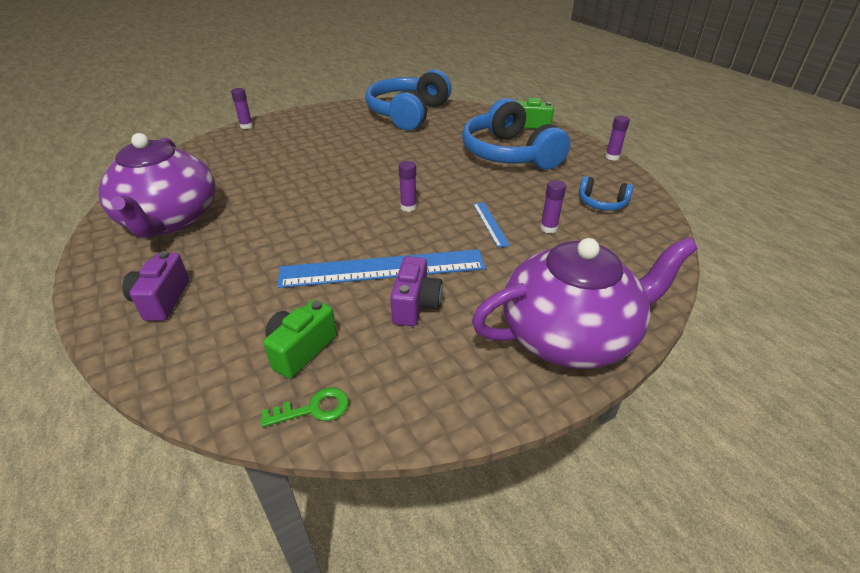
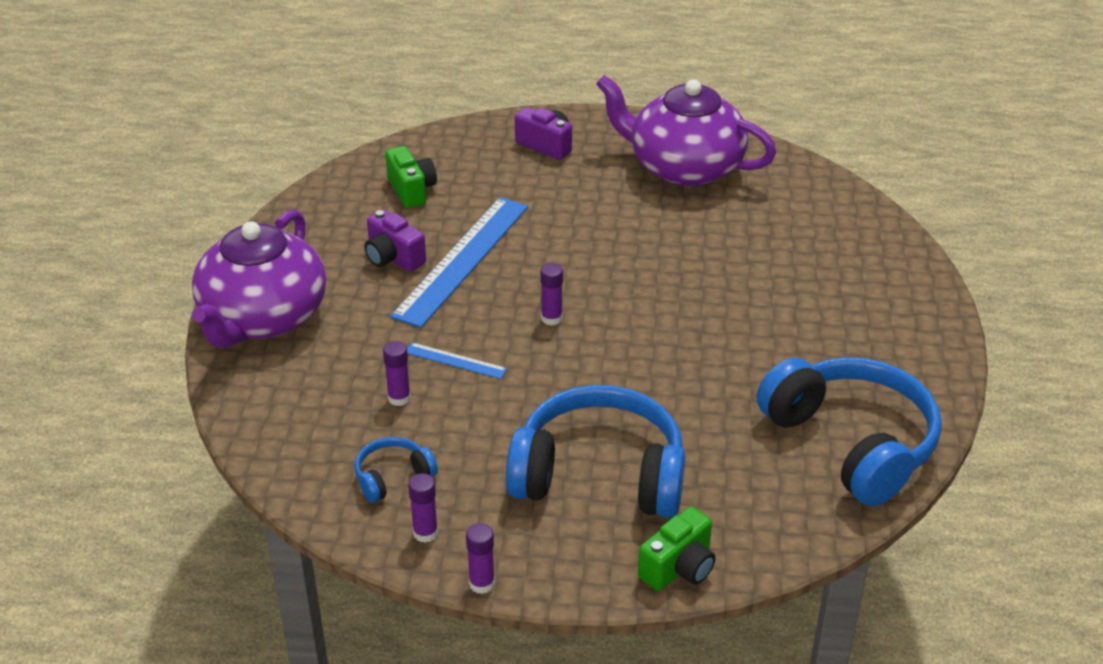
camera: 125 degrees right, 0 degrees up
(246, 126) = (921, 266): purple glue stick -> purple glue stick (425, 533)
(314, 409) = (351, 180): green key -> none

